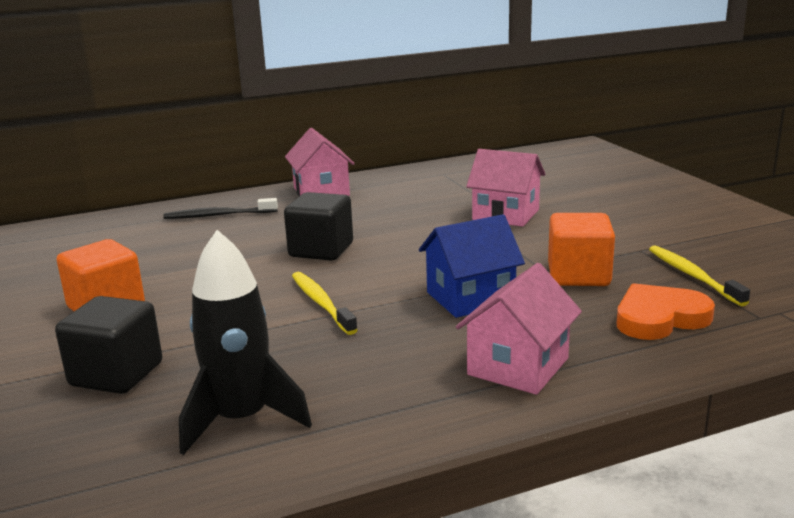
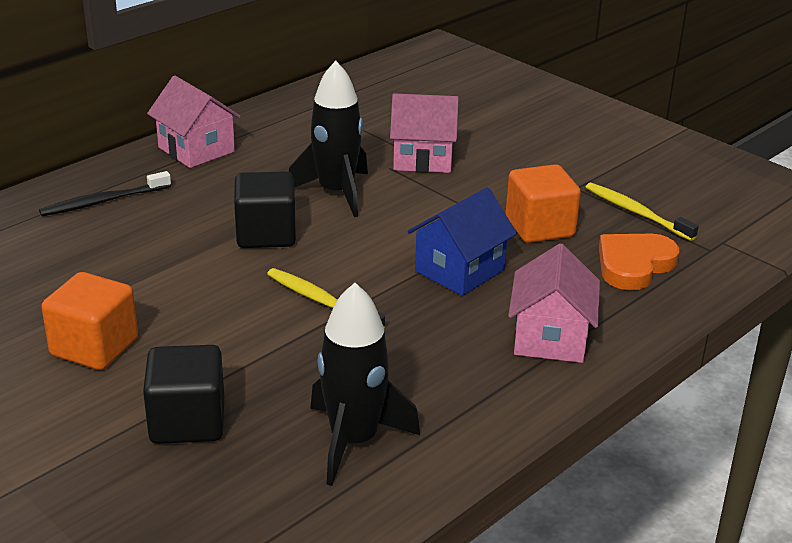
camera: 25 degrees left, 10 degrees up
(407, 229) = (336, 193): none -> black rocket

